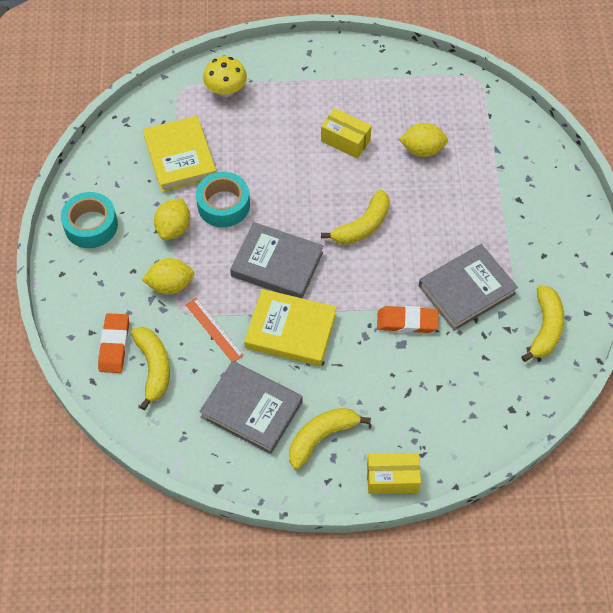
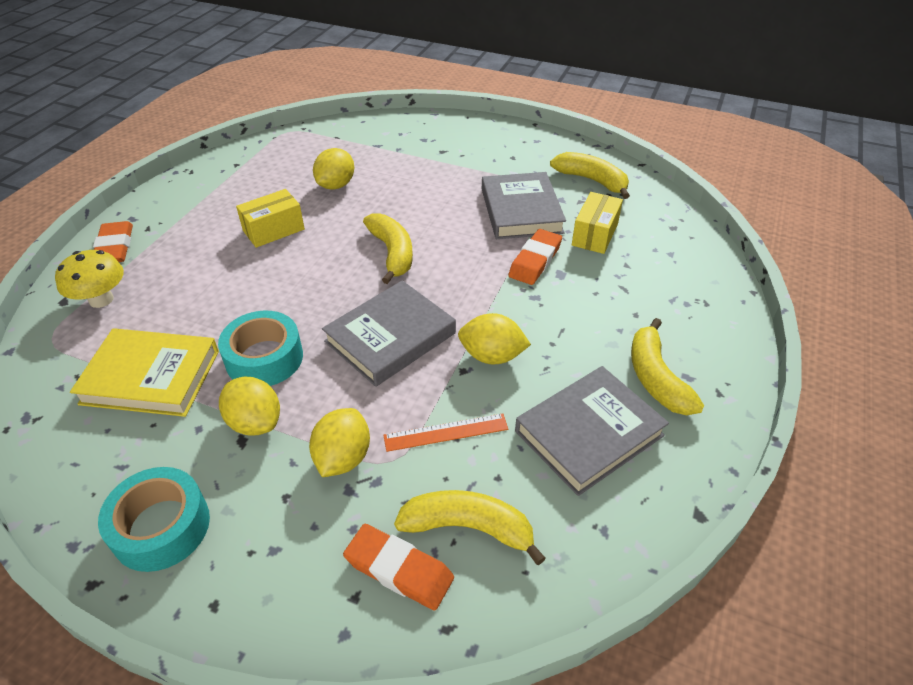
camera: 65 degrees left, 15 degrees down
(275, 63) = (114, 247): none -> orange eraser
(291, 330) = (492, 356): yellow book -> yellow lemon
(392, 478) = (730, 336): yellow box -> yellow box (594, 234)

